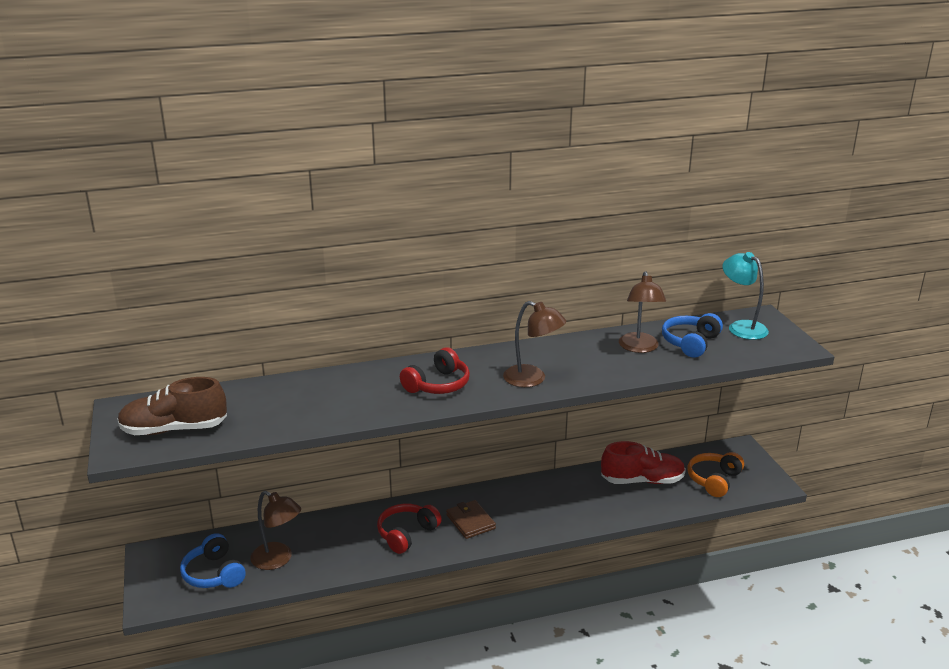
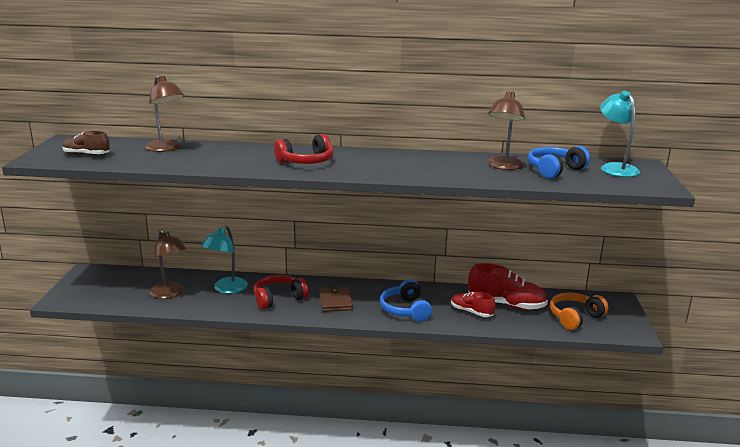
camera: 20 degrees right, 5 degrees down
(174, 429) = (86, 155): brown shoe -> brown shoe, size x0.59
(214, 573) = (118, 292): blue headphones -> blue headphones (405, 310)
(339, 536) = (226, 289): none -> turquoise lamp
(532, 379) = (388, 170): brown lamp -> brown lamp (166, 148)
(615, 499) = (471, 312): none -> red shoe

